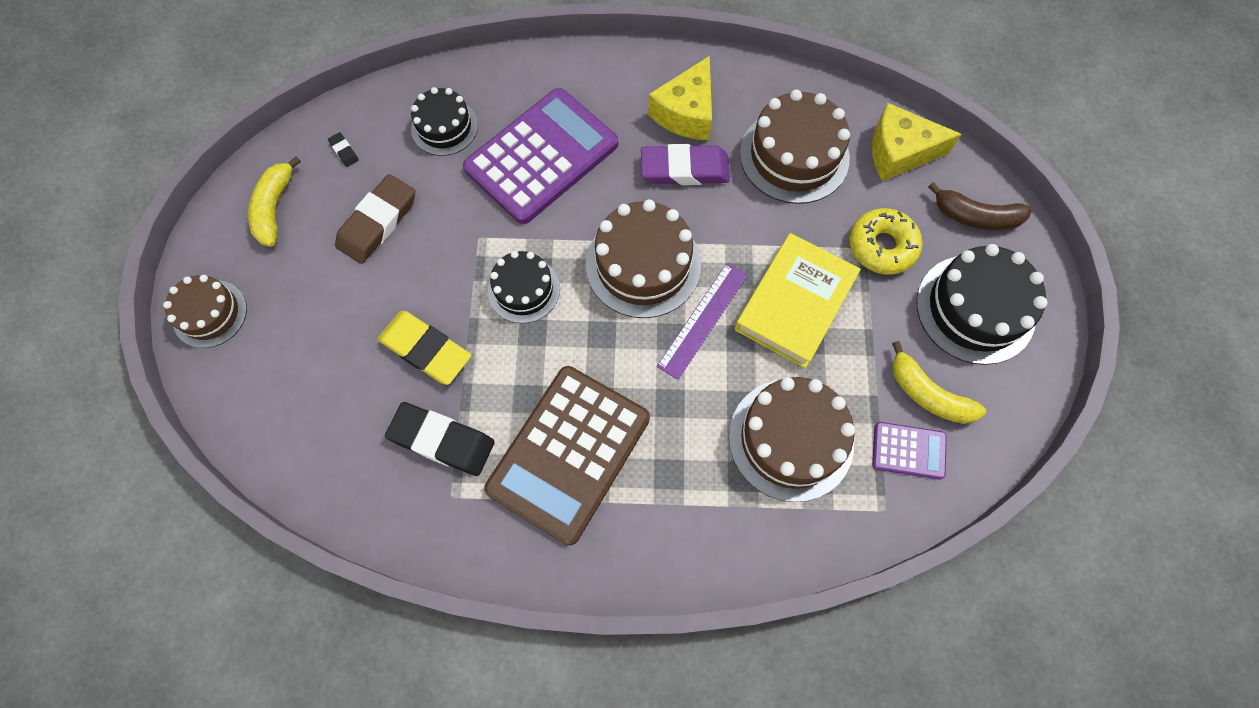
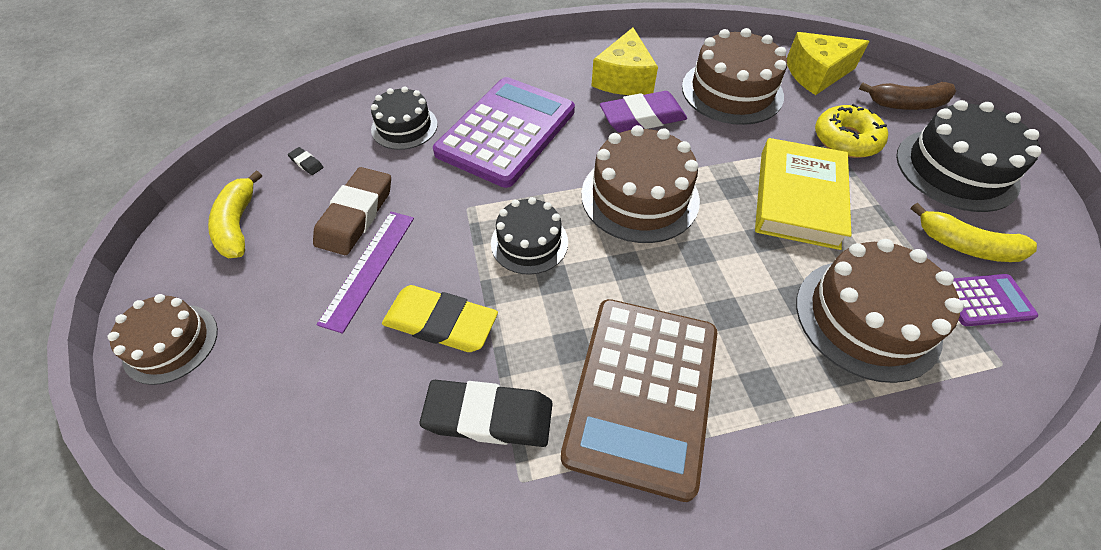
camera: 15 degrees left, 15 degrees down
(703, 320) = (720, 230): purple ruler -> purple ruler (368, 268)

